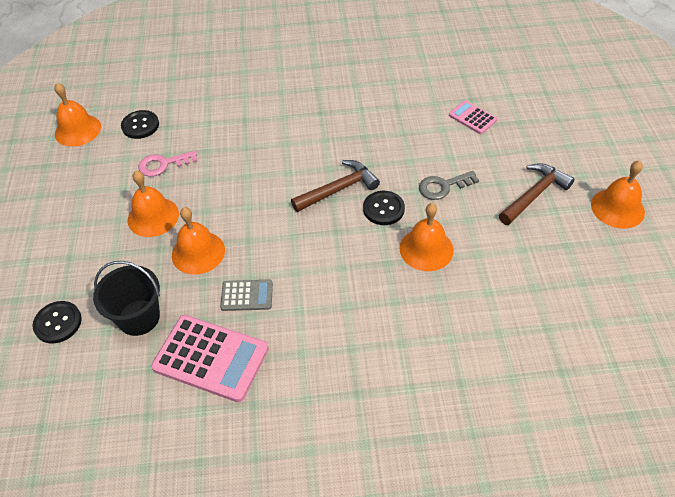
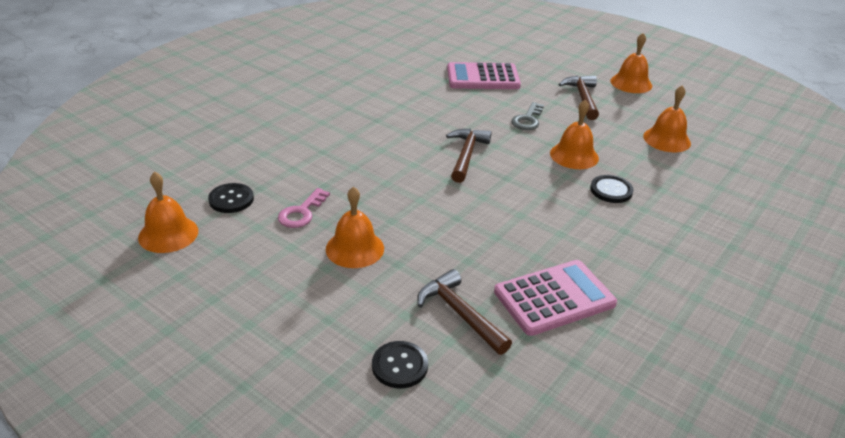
camera: 50 degrees left, 15 degrees down
(139, 317) = (460, 314): black bucket -> brown hammer
(198, 252) = (432, 247): orange bell -> orange bell (667, 139)
(247, 296) = (513, 248): grey calculator -> none
(383, 209) = (513, 150): black button -> black button (611, 190)
(472, 118) = (483, 77): pink calculator -> pink calculator, size x1.87

